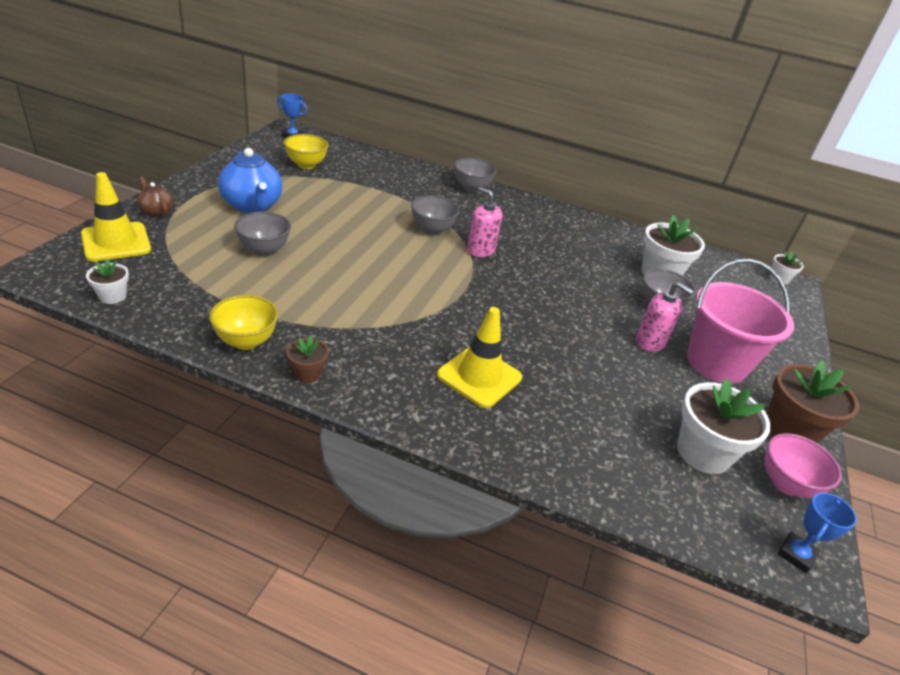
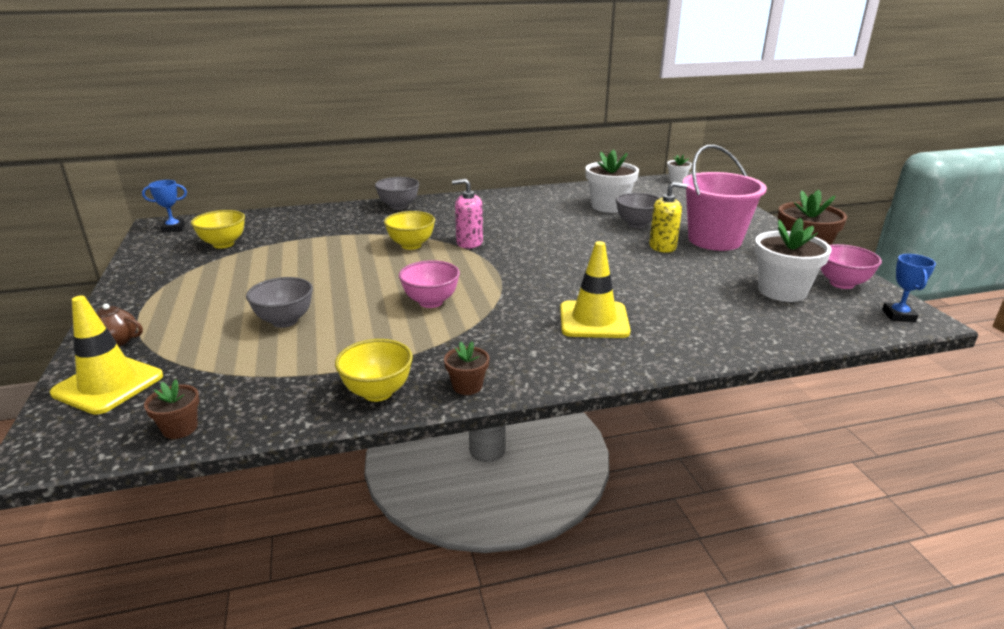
camera: 30 degrees left, 10 degrees down
(112, 296) = (180, 428): white flower pot -> brown flower pot
(252, 206) = (218, 294): blue teapot -> none
(378, 288) = (431, 302): none -> pink bowl
(432, 230) = (411, 245): grey bowl -> yellow bowl
(650, 342) = (662, 246): pink soap dispenser -> yellow soap dispenser

